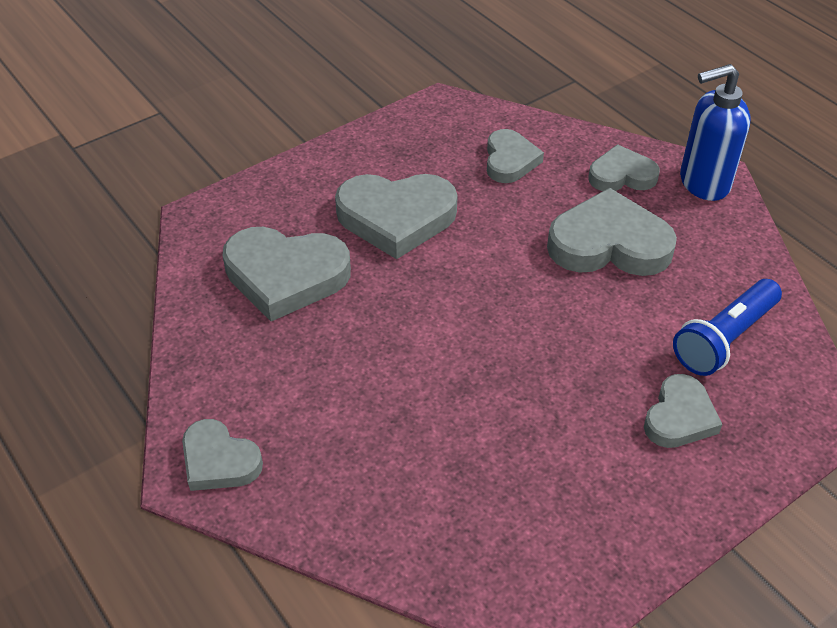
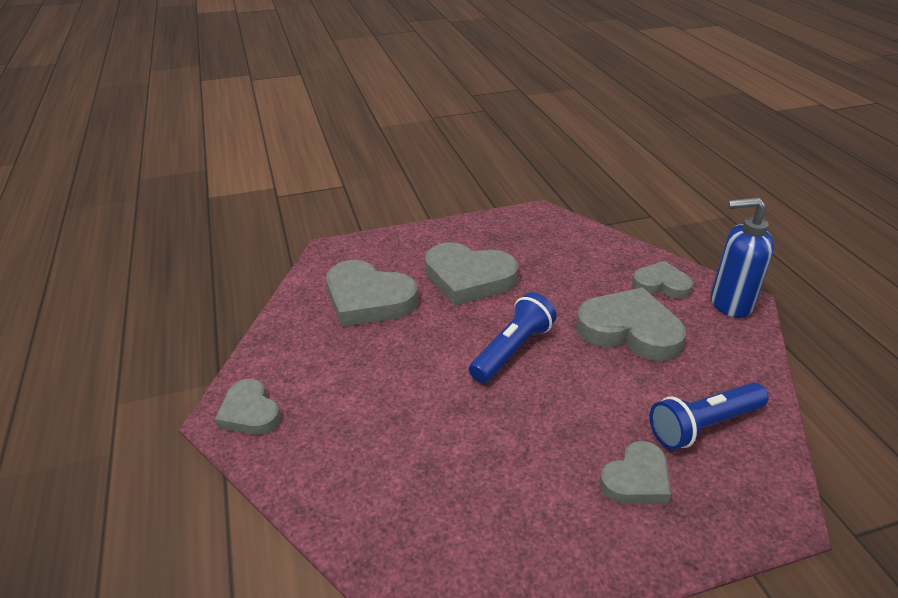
camera: 20 degrees right, 10 degrees down
(489, 301) = (512, 350): none -> blue flashlight
(510, 160) = (574, 258): grey heart -> none

